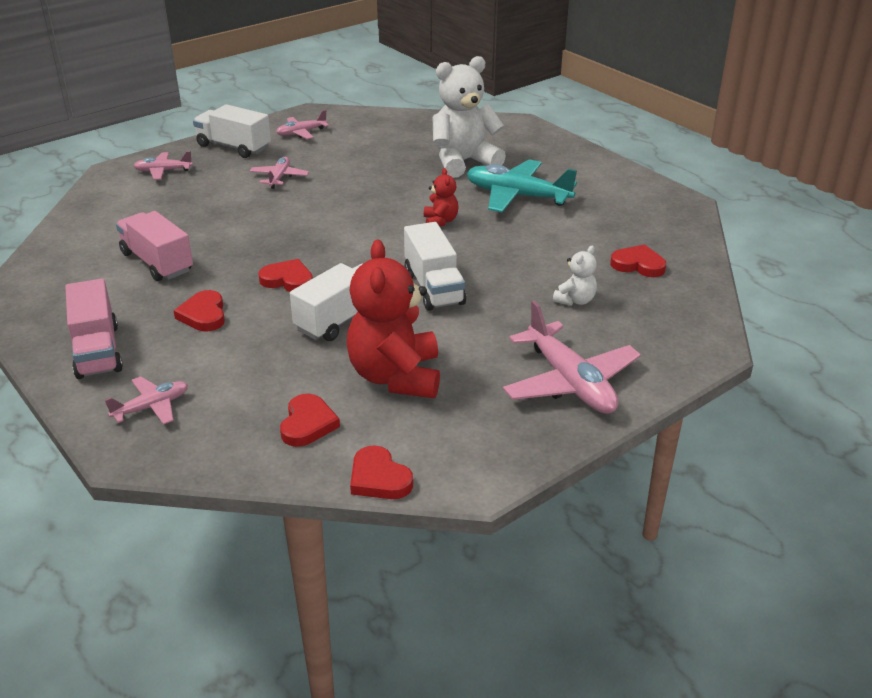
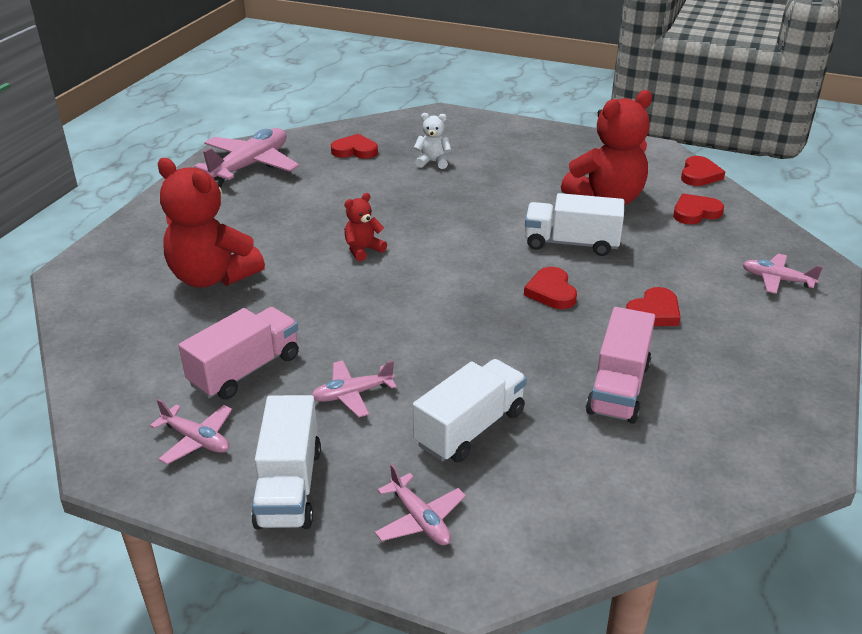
camera: 120 degrees left, 0 degrees up
(97, 351) = (771, 343): pink truck -> pink truck (245, 370)
(433, 287) = (479, 219): white truck -> white truck (470, 428)
(463, 162) = (212, 277): white teddy bear -> red teddy bear
(517, 196) = (274, 225): turquoise plane -> none
(570, 382) = (532, 144): pink plane -> pink plane (250, 165)
(638, 265) = (355, 150): red heart -> red heart turned 105 degrees clockwise

